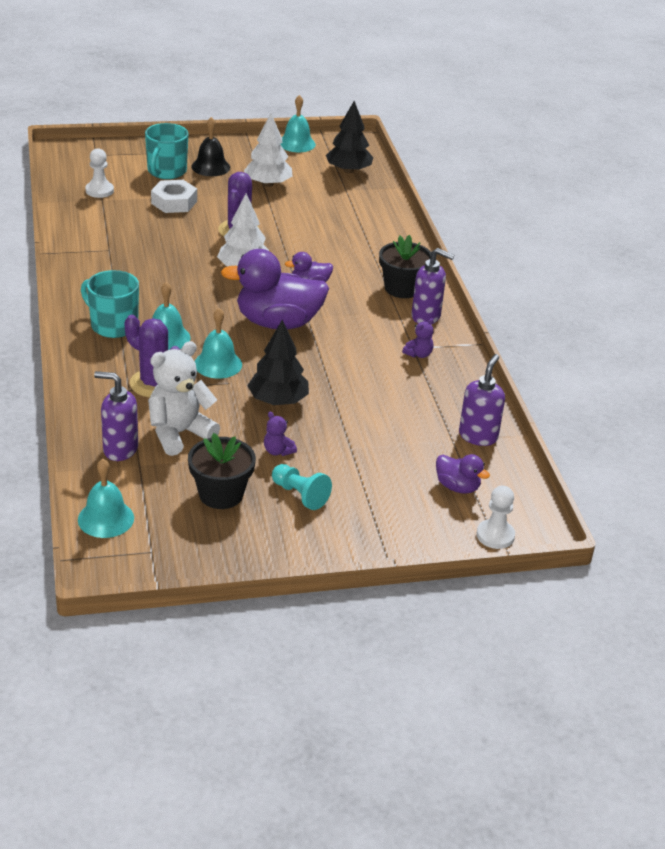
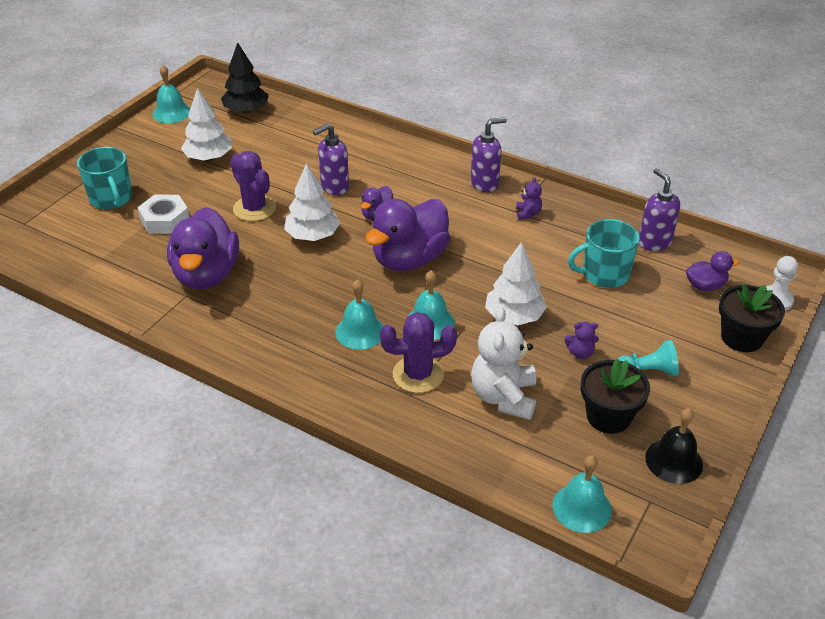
camera: 45 degrees left, 5 degrees up
(99, 191) = (85, 252): white pawn -> none
(113, 325) = (305, 354): turquoise mug -> turquoise mug (604, 274)
(120, 449) = (491, 446): purple soap dispenser -> purple soap dispenser (334, 187)
(141, 247) = (206, 274): none -> purple duck
(210, 167) = (140, 172): black bell -> black bell (674, 461)
(278, 401) = (514, 316): black tree -> white tree
(402, 288) = (436, 174): black flower pot -> black flower pot (741, 338)

